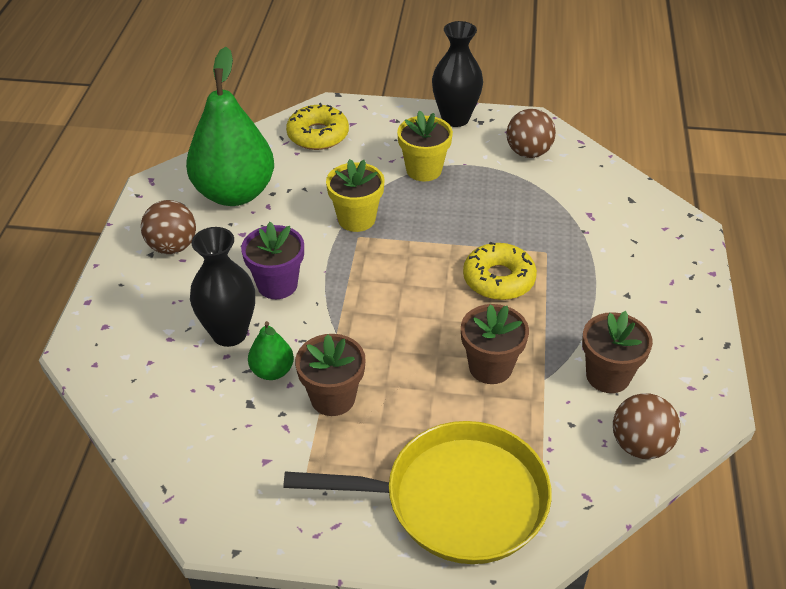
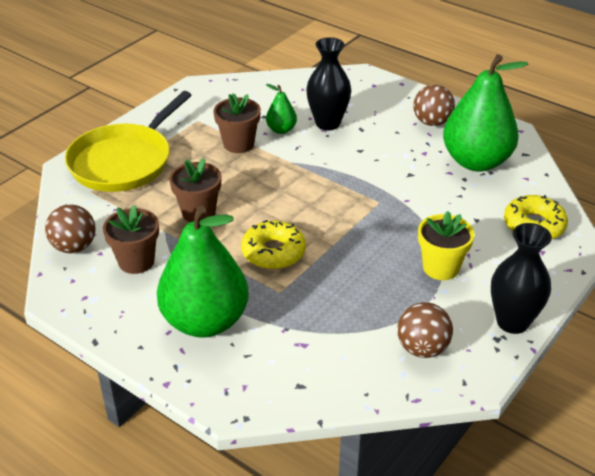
camera: 120 degrees right, 5 degrees down
(277, 285) = (357, 152): purple flower pot -> none
(356, 219) = (401, 208): yellow flower pot -> none
(628, 283) = (205, 321): none -> green pear

